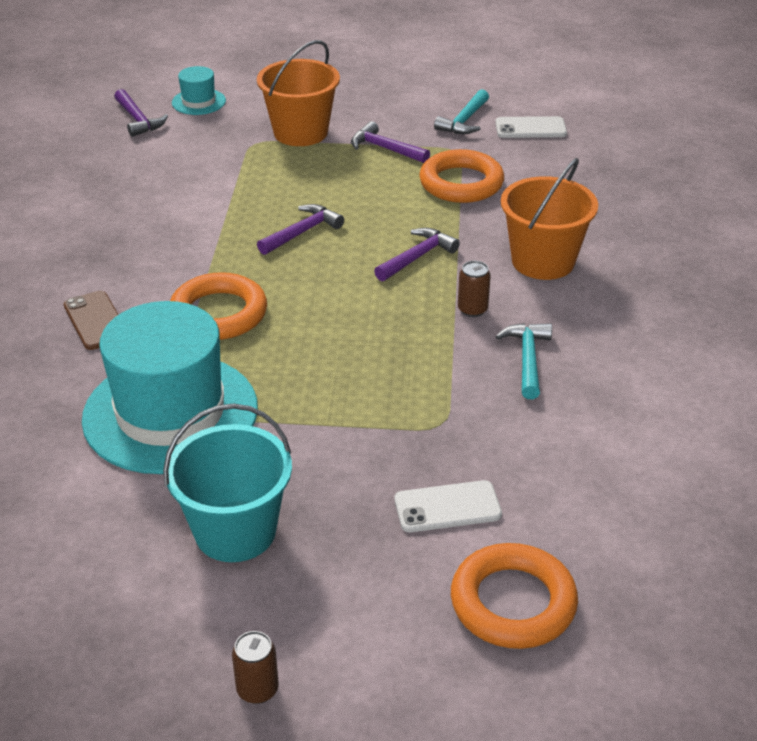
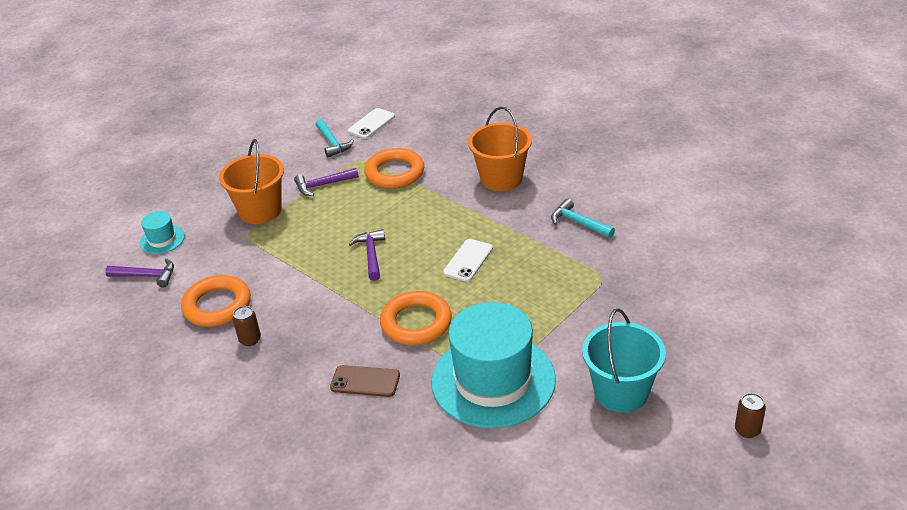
camera: 50 degrees left, 0 degrees up
(417, 257) = (447, 221): purple hammer -> none
(447, 507) = (668, 303): white phone -> white phone (468, 260)
(472, 309) = (517, 222): brown can -> brown can (250, 339)
(513, 602) = (753, 311): orange ring -> orange ring (217, 305)

